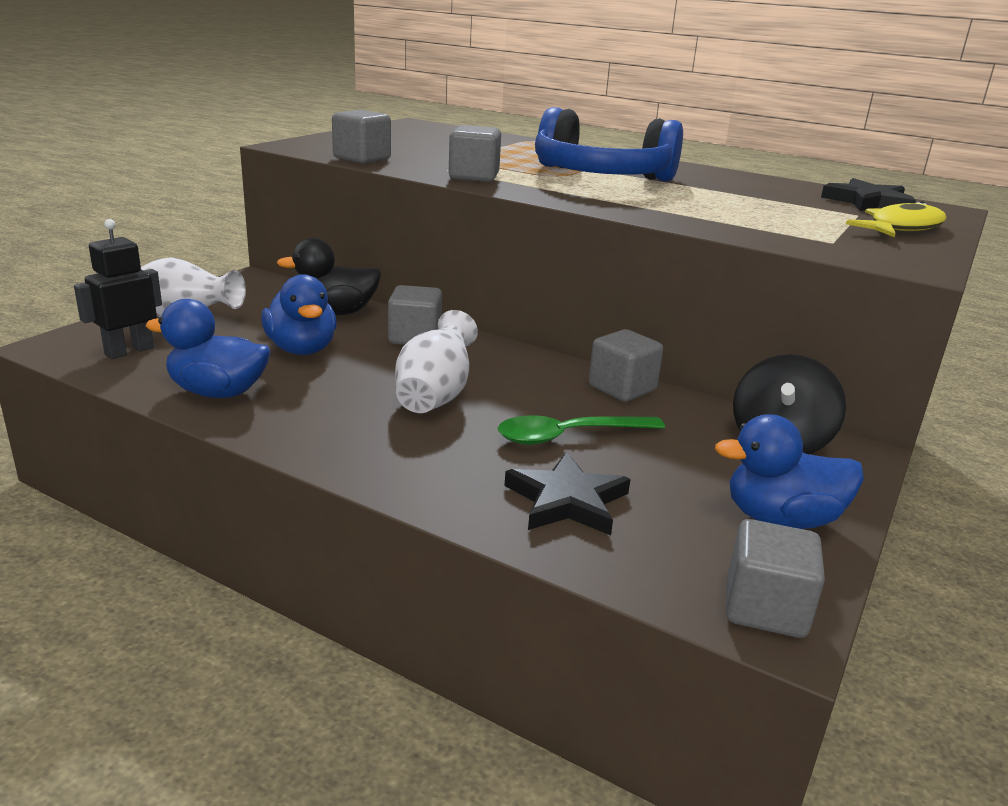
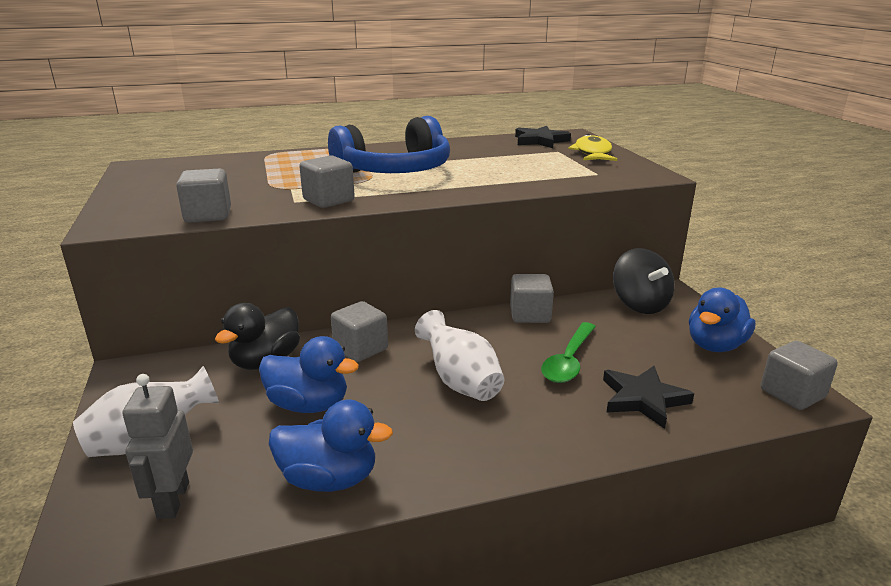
camera: 45 degrees left, 0 degrees up
(129, 351) = (173, 500): black robot -> grey robot
(218, 392) = (329, 479): blue duck -> blue duck turned 135 degrees counterclockwise

